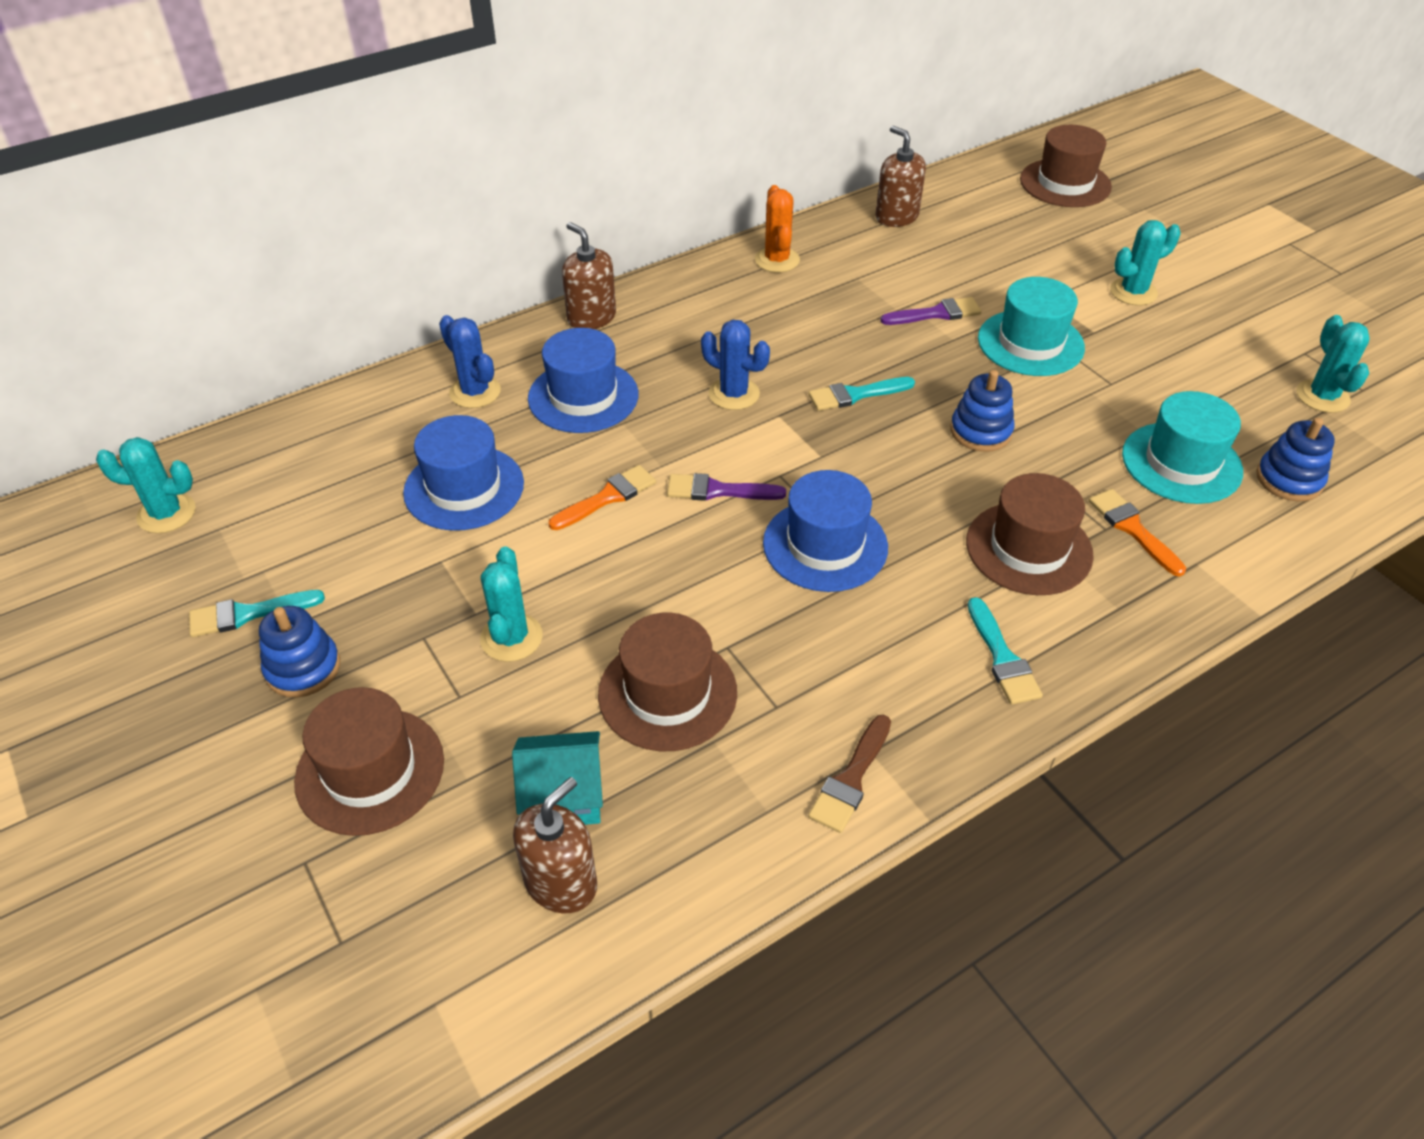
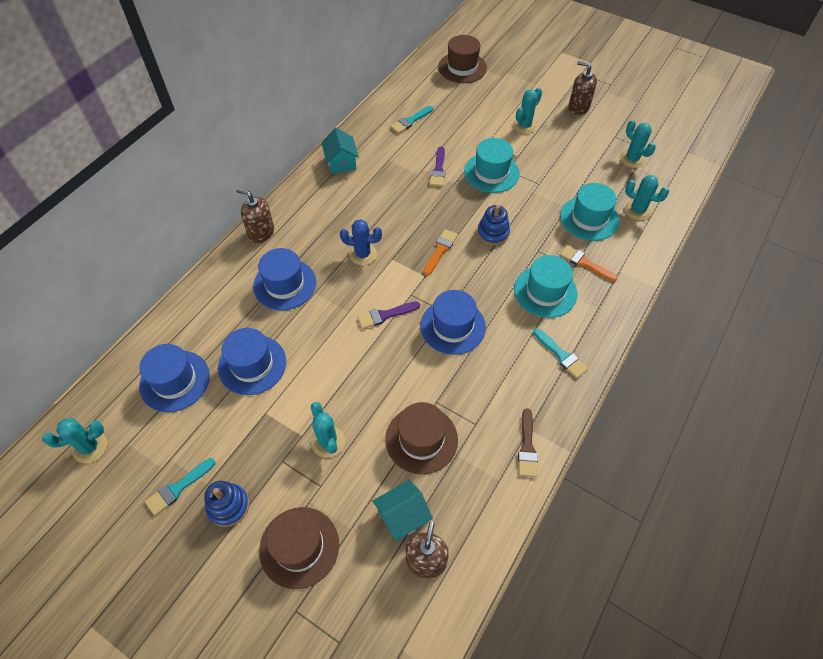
camera: 25 degrees left, 10 degrees up
(338, 470) = (175, 381): none -> blue hat
(475, 392) = (223, 303): blue cactus -> none
(607, 497) = (331, 341): orange brush -> orange brush (440, 250)
(777, 260) = (341, 162): orange cactus -> turquoise house
(855, 395) = (423, 233): turquoise brush -> turquoise brush (410, 121)
(896, 217) = (389, 115): brown soap dispenser -> brown soap dispenser (578, 107)
(936, 313) = (438, 170): purple brush -> purple brush turned 135 degrees clockwise
(1029, 548) = (545, 291): brown hat -> turquoise hat
(1289, 479) = (637, 210): blue stacking toy -> turquoise cactus

